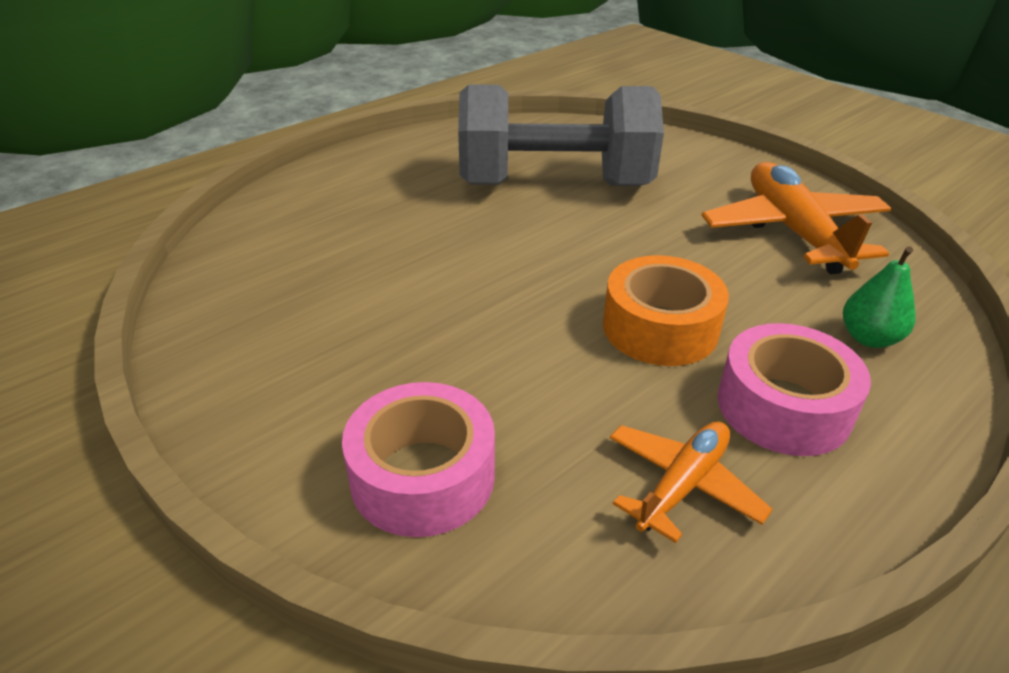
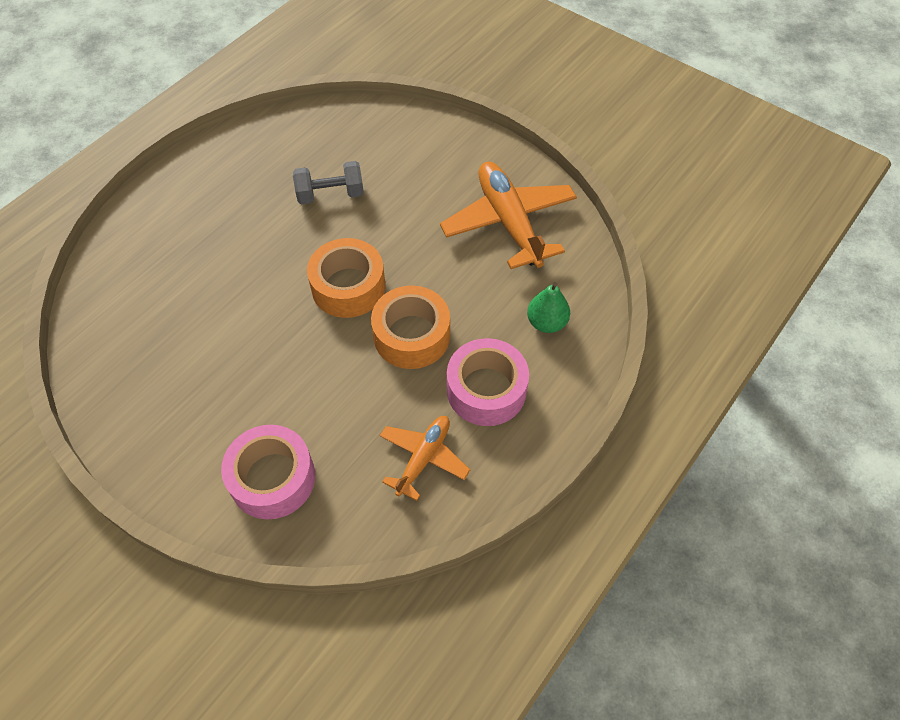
camera: 10 degrees left, 20 degrees up
(554, 185) = (330, 194): grey dumbbell -> grey dumbbell, size x0.45
(570, 268) = (348, 287): none -> orange tape

